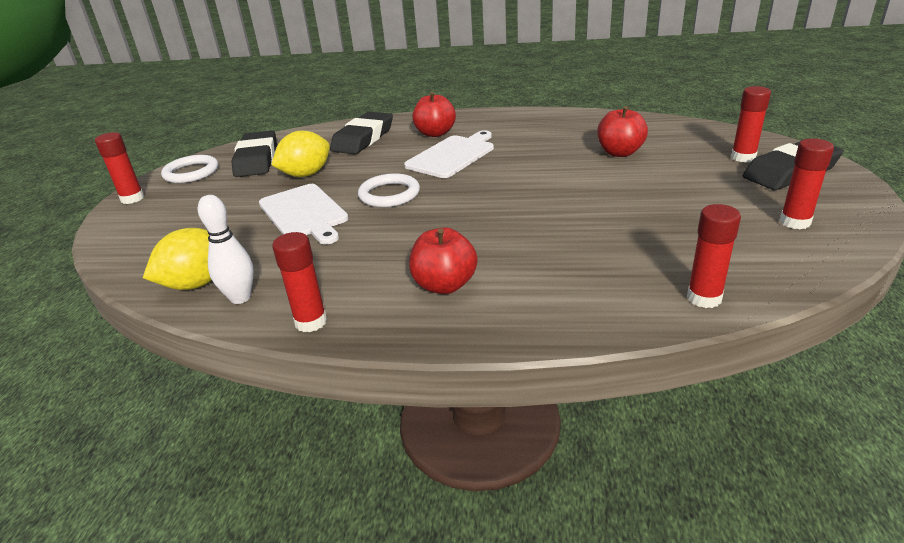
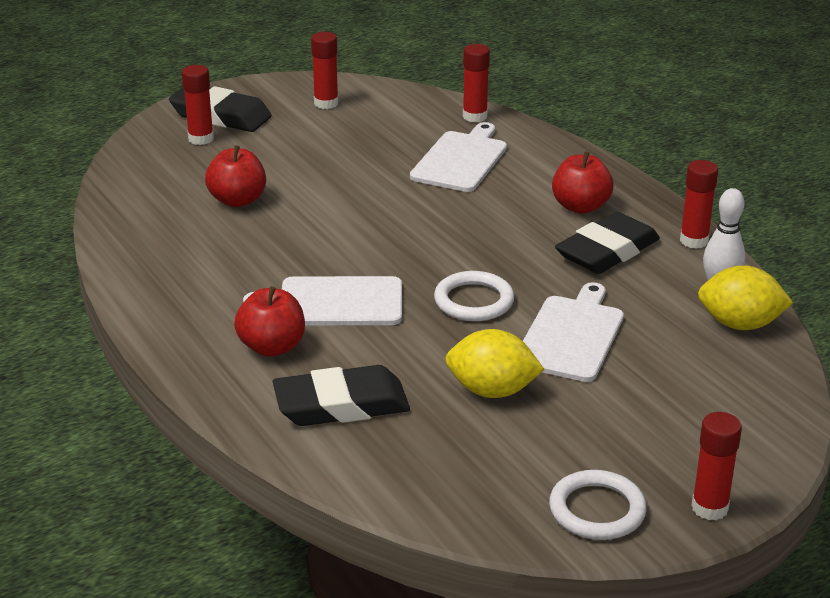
camera: 130 degrees left, 0 degrees up
(257, 159) = (498, 470): black eraser -> black eraser (607, 251)
(602, 255) = (460, 160): none -> white cutting board

